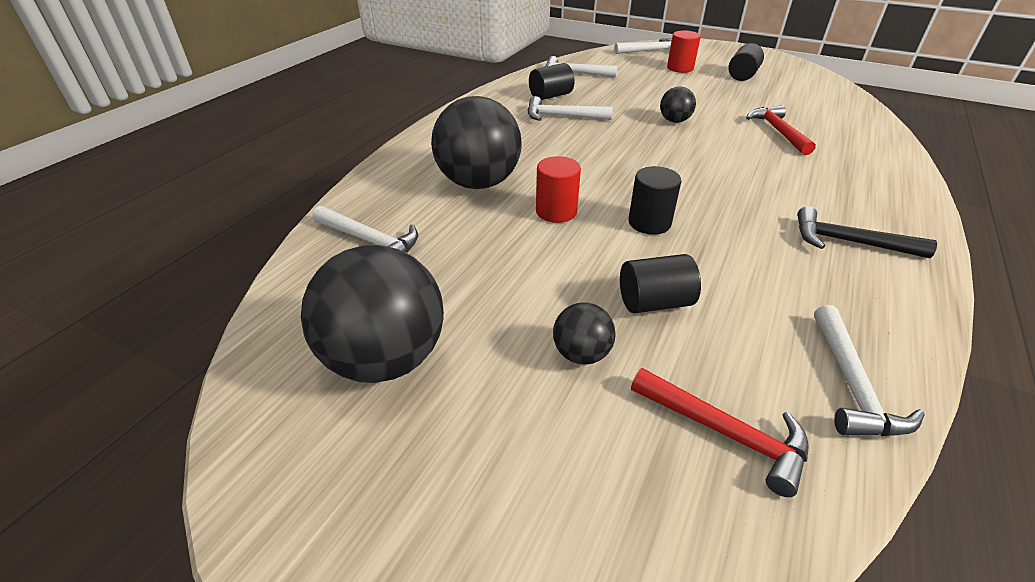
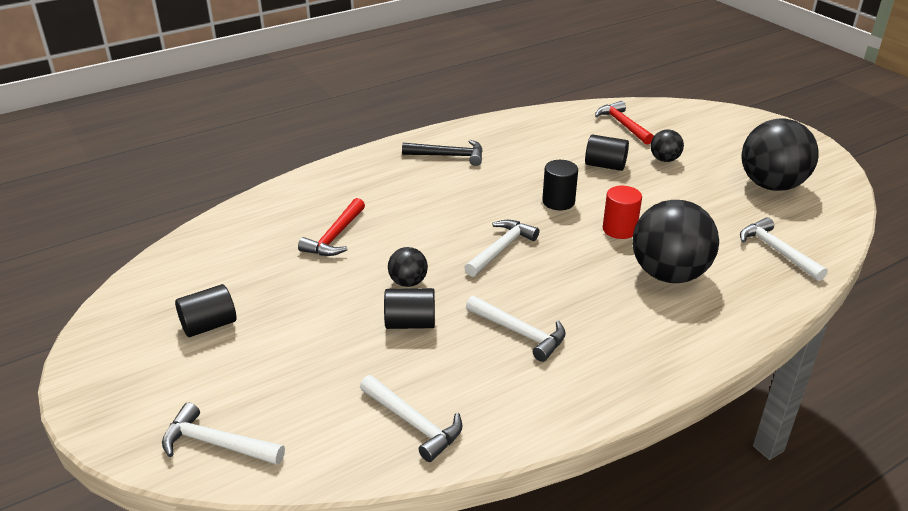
camera: 150 degrees left, 5 degrees down
(550, 96) = (498, 378): black cylinder -> black cylinder (410, 323)
(680, 68) = (254, 374): red cylinder -> none
(849, 242) = (448, 156): black hammer -> black hammer turned 45 degrees counterclockwise
(851, 384) = (550, 120): white hammer -> white hammer (501, 249)

